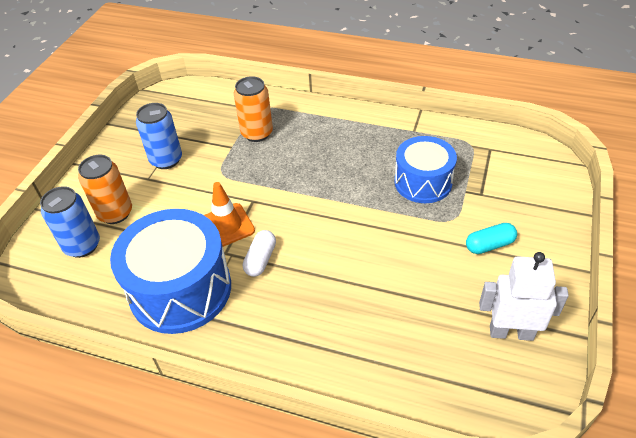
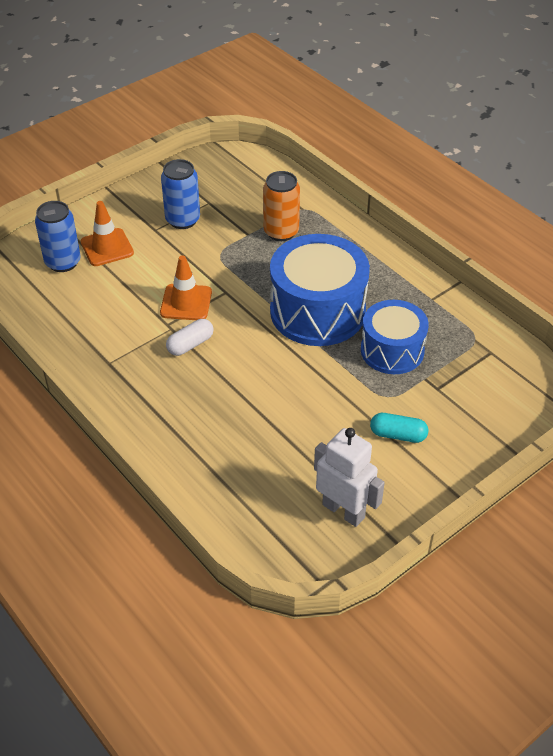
camera: 30 degrees right, 0 degrees up
(115, 213) = (107, 247): orange can -> orange traffic cone
(180, 289) = (109, 335): blue drum -> blue drum (317, 311)

